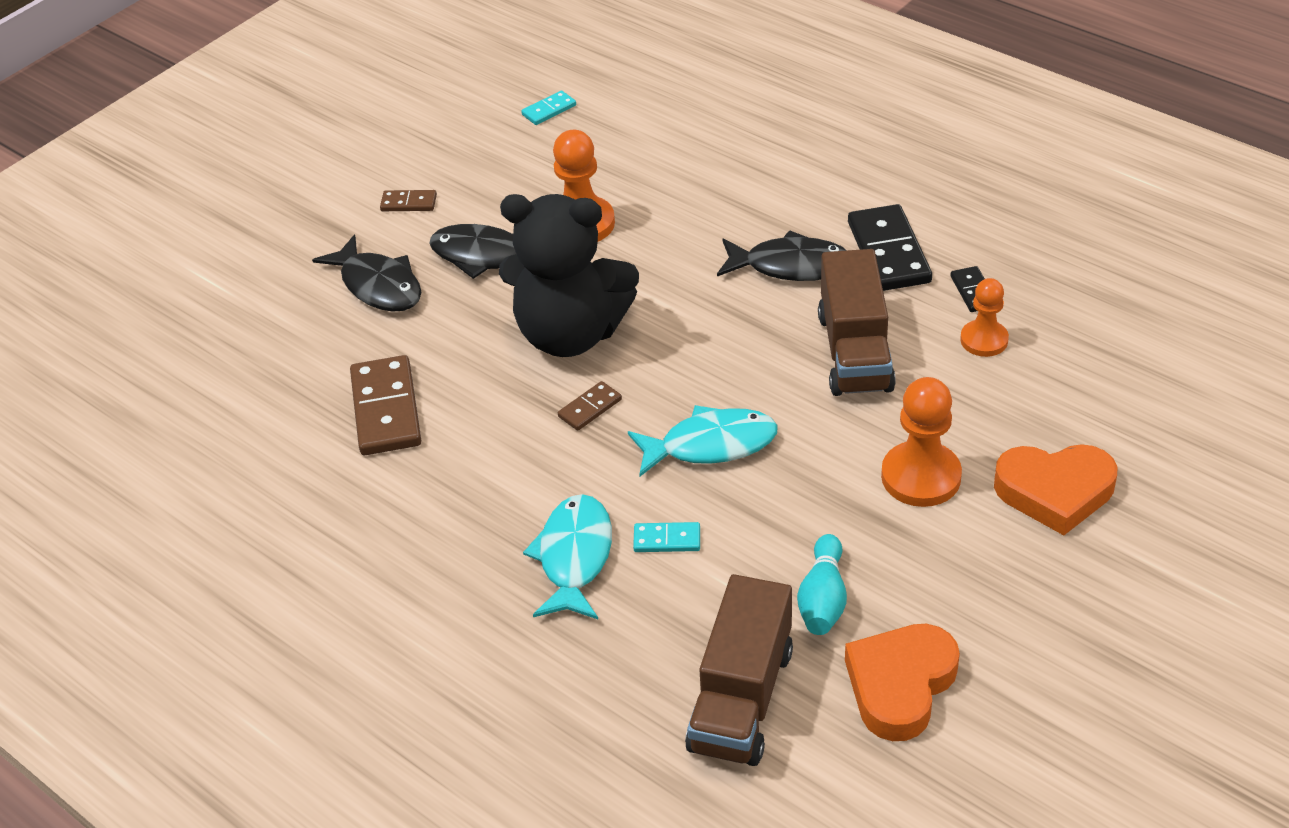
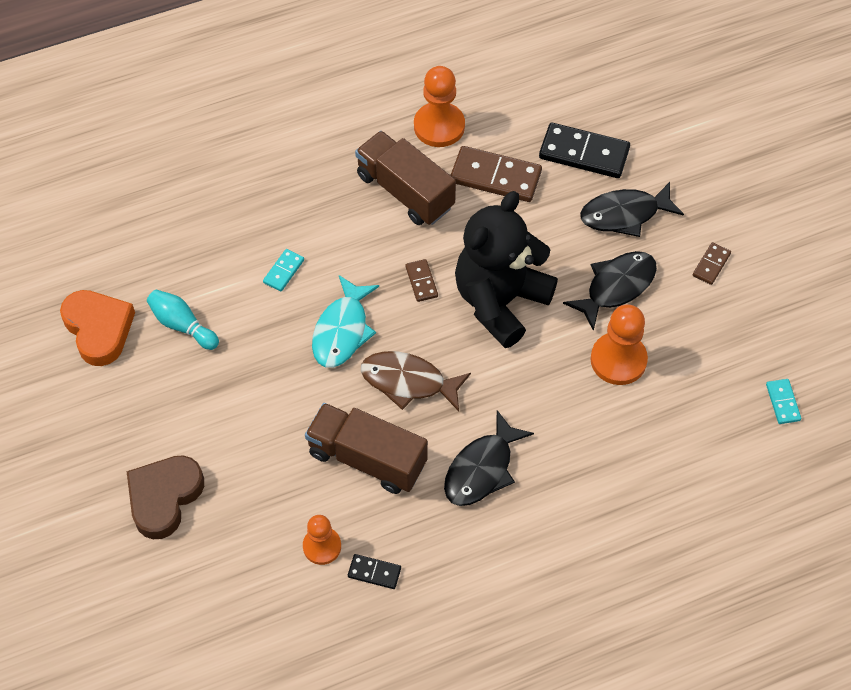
camera: 115 degrees right, 15 degrees up
(574, 557) = (304, 221): turquoise fish -> none
(734, 361) = (408, 382): none -> brown fish
(741, 699) = (149, 252): brown truck -> brown truck (405, 191)
(888, 252) = (454, 542): black domino -> black domino (584, 153)
(921, 477) = (232, 430): orange pawn -> orange pawn (439, 126)
(1055, 492) = (164, 497): orange heart -> brown heart

